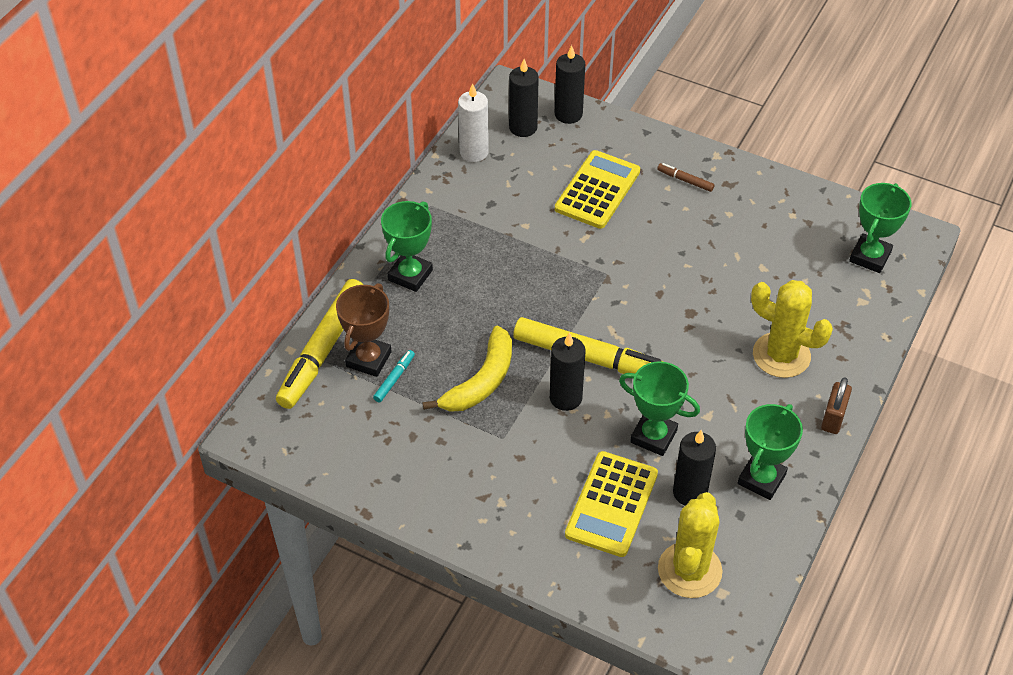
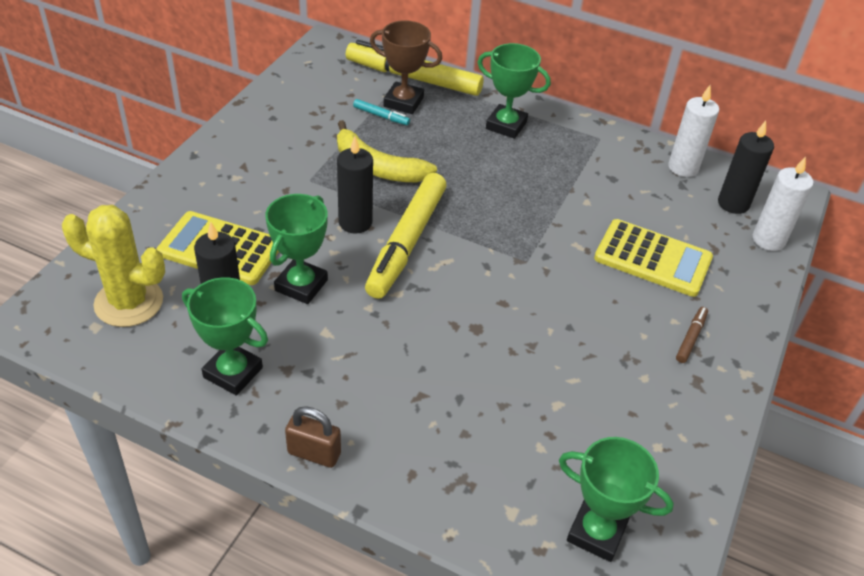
camera: 85 degrees right, 5 degrees down
(568, 114) = (768, 240): black candle -> white candle
(781, 355) = (414, 409): yellow cactus -> none

